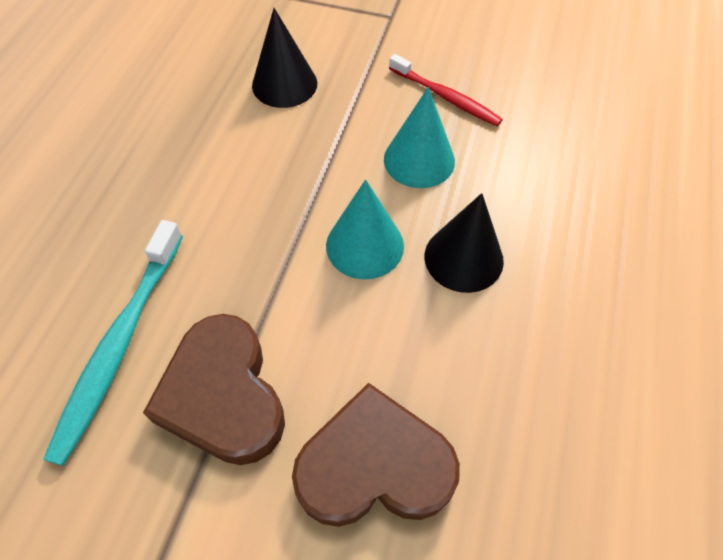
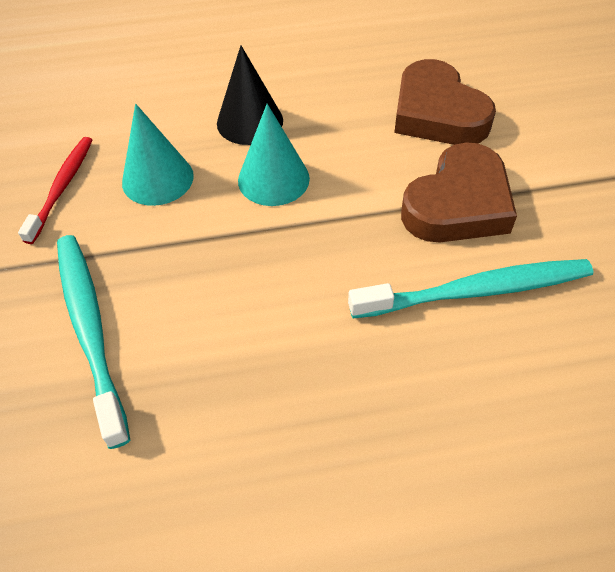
camera: 115 degrees left, 5 degrees down
(284, 84) = (90, 329): black cone -> turquoise toothbrush

